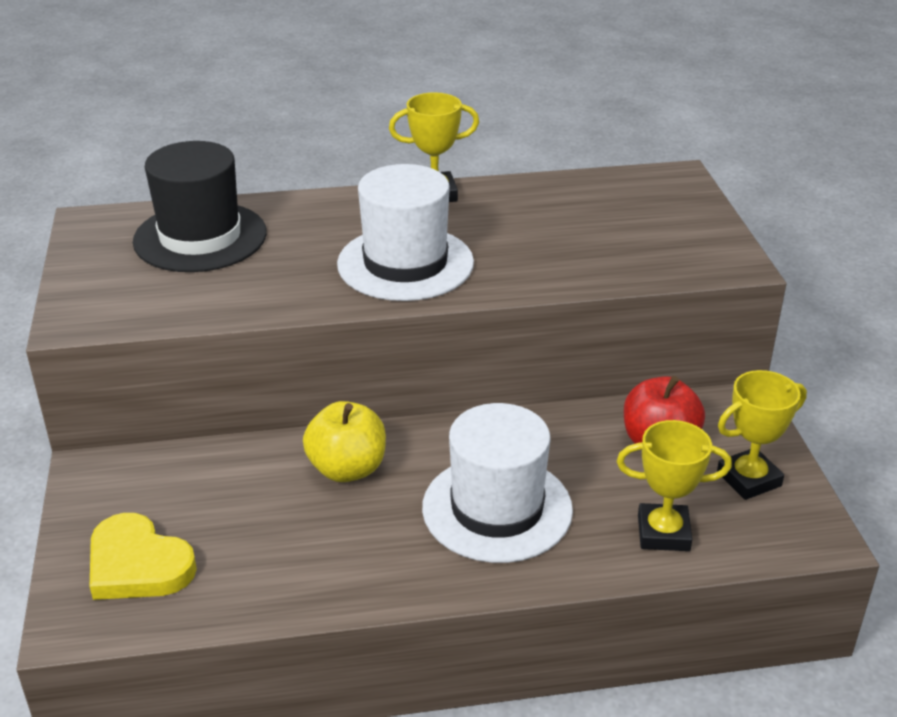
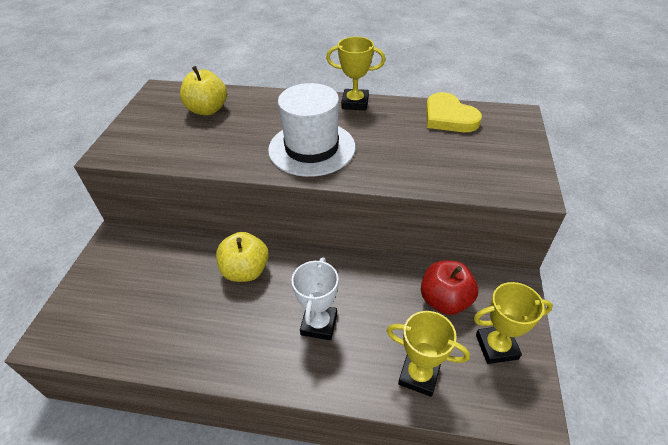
camera: 20 degrees right, 10 degrees up
(138, 564) = (102, 307): yellow heart -> yellow heart (449, 117)
(200, 237) = (207, 110): black hat -> yellow apple
(497, 508) = (319, 324): white hat -> white trophy

